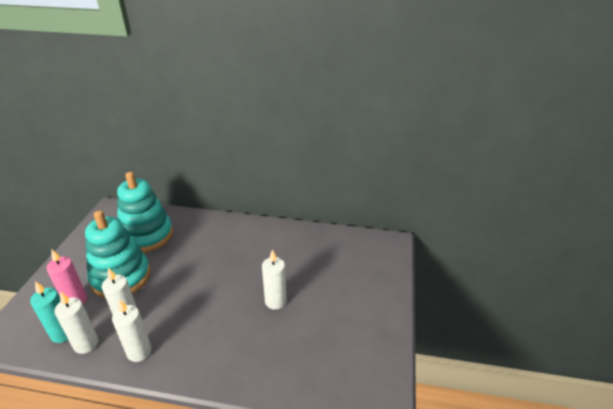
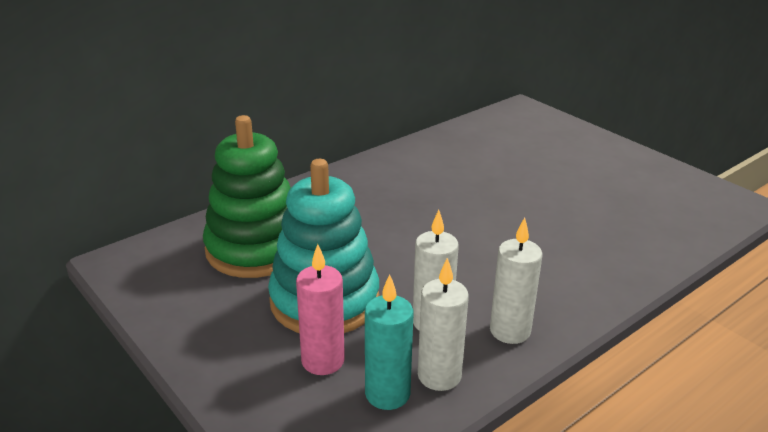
camera: 50 degrees left, 5 degrees down
(147, 235) = (255, 249): turquoise stacking toy -> green stacking toy
(275, 301) = (532, 204): white candle -> none

